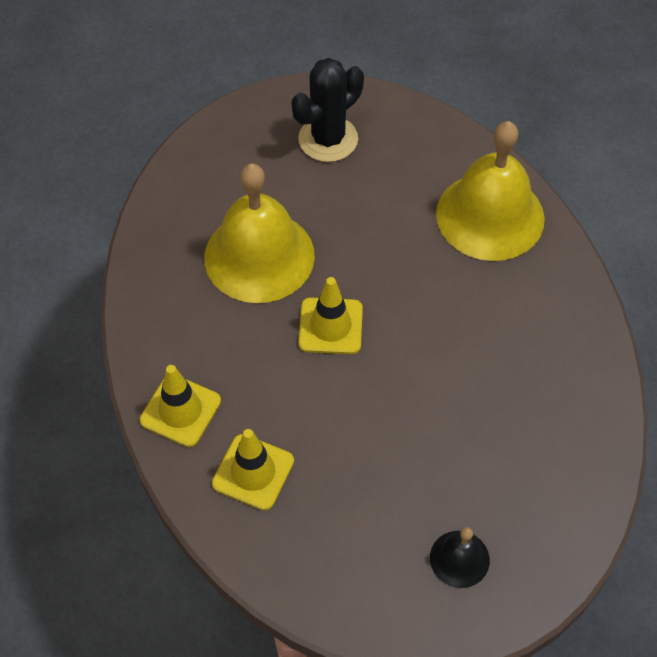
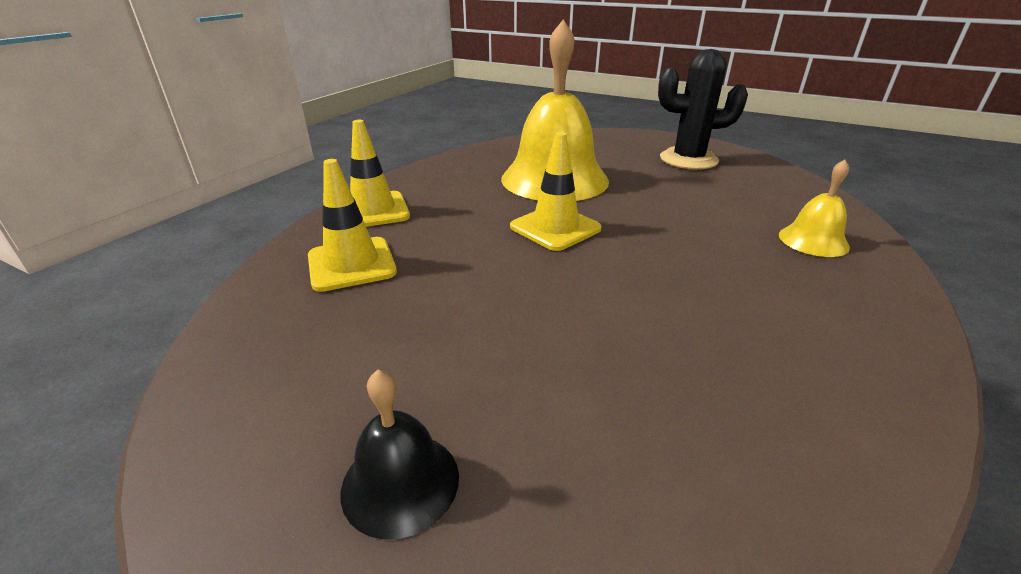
camera: 45 degrees right, 25 degrees down
(490, 216) = (813, 240): yellow bell -> yellow bell, size x0.47

